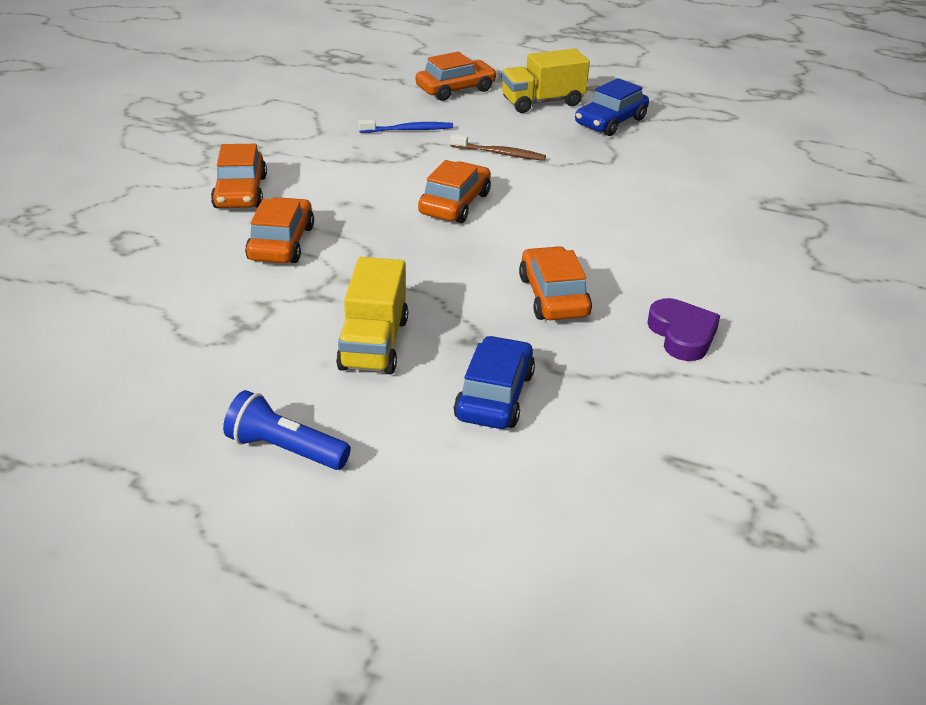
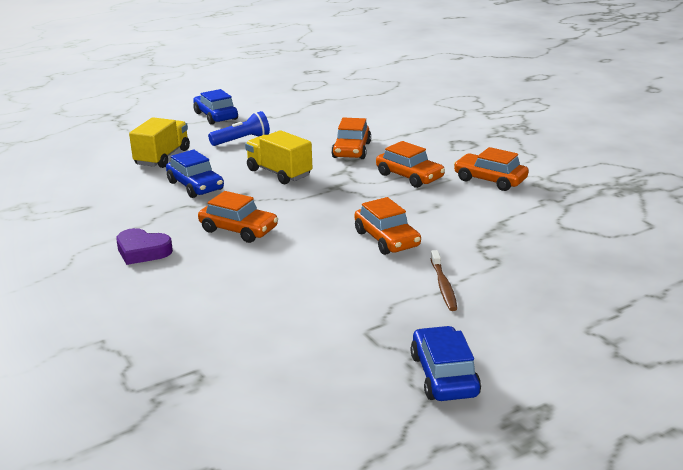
camera: 130 degrees right, 10 degrees down
(186, 563) = (216, 116): none -> blue car
(408, 130) = (532, 262): blue toothbrush -> none
(455, 89) = (608, 317): orange car -> orange car (351, 150)
(500, 153) = (443, 286): brown toothbrush -> brown toothbrush turned 60 degrees counterclockwise
(542, 102) = (531, 355): yellow truck -> yellow truck (162, 157)

